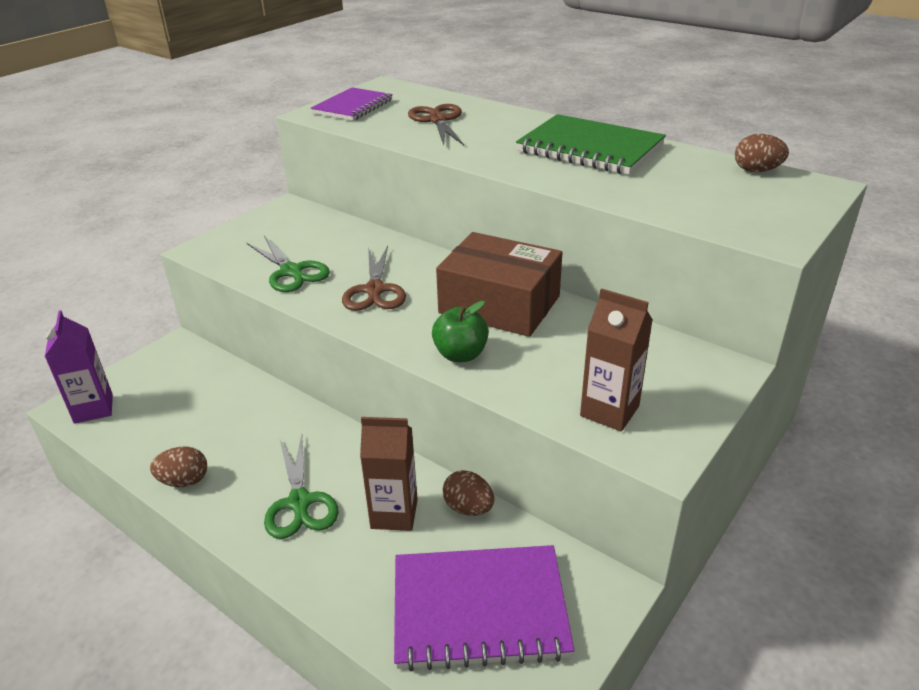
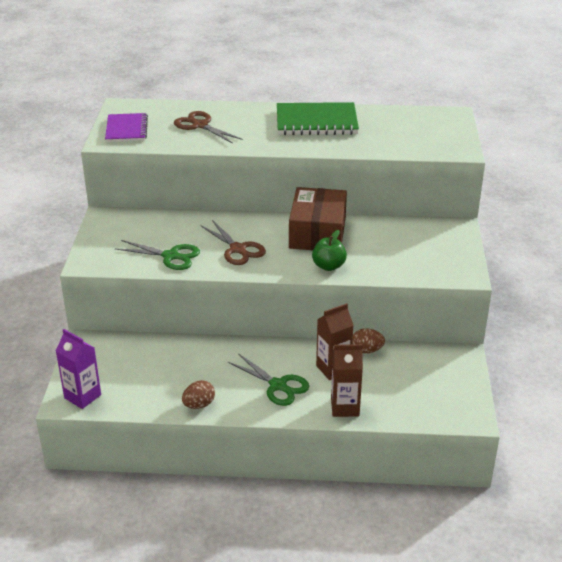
camera: 35 degrees left, 0 degrees up
(479, 609) = (416, 388): purple notebook -> none
(499, 304) = (317, 233): brown box -> brown box turned 75 degrees counterclockwise
(609, 411) = (427, 266): brown carton -> brown carton (345, 407)
(756, 171) = (416, 113): brown egg -> none

